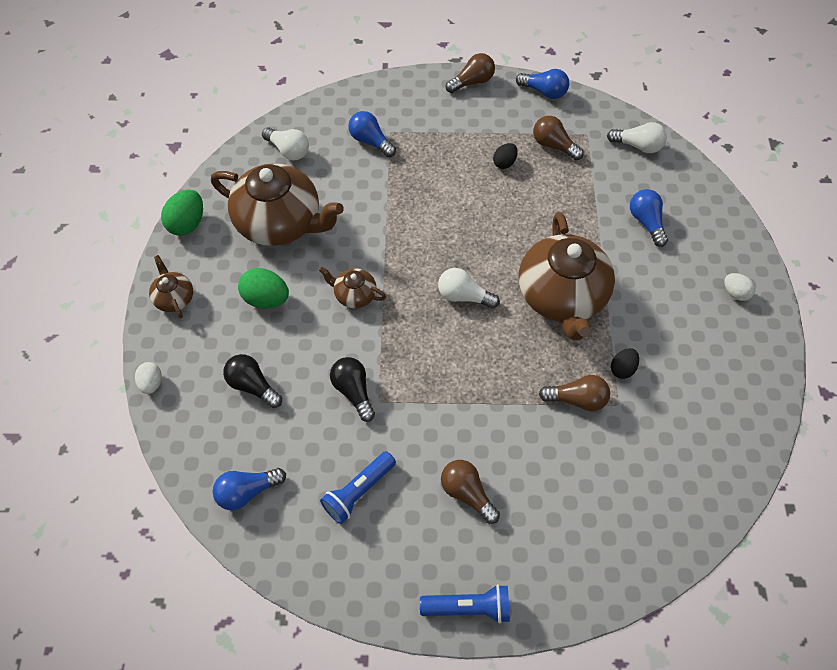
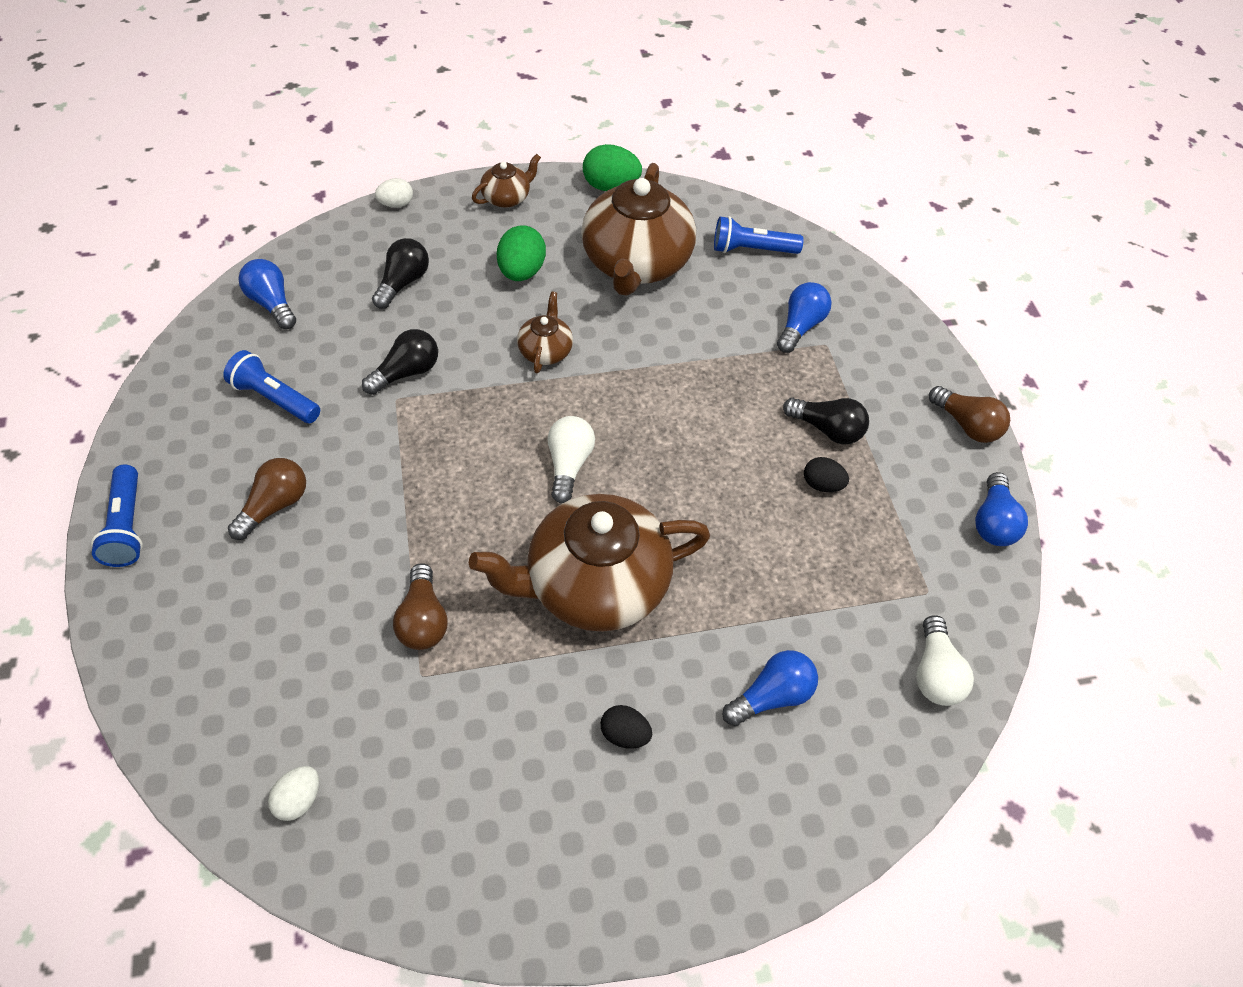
camera: 75 degrees right, 5 degrees down
(288, 150) = (752, 250): white light bulb -> blue flashlight
(462, 149) = (827, 429): none -> black light bulb
(554, 146) = (883, 546): brown light bulb -> none
(622, 369) = (482, 677): black egg -> black egg (625, 734)
(735, 293) = (662, 851): white egg -> white egg (299, 799)

